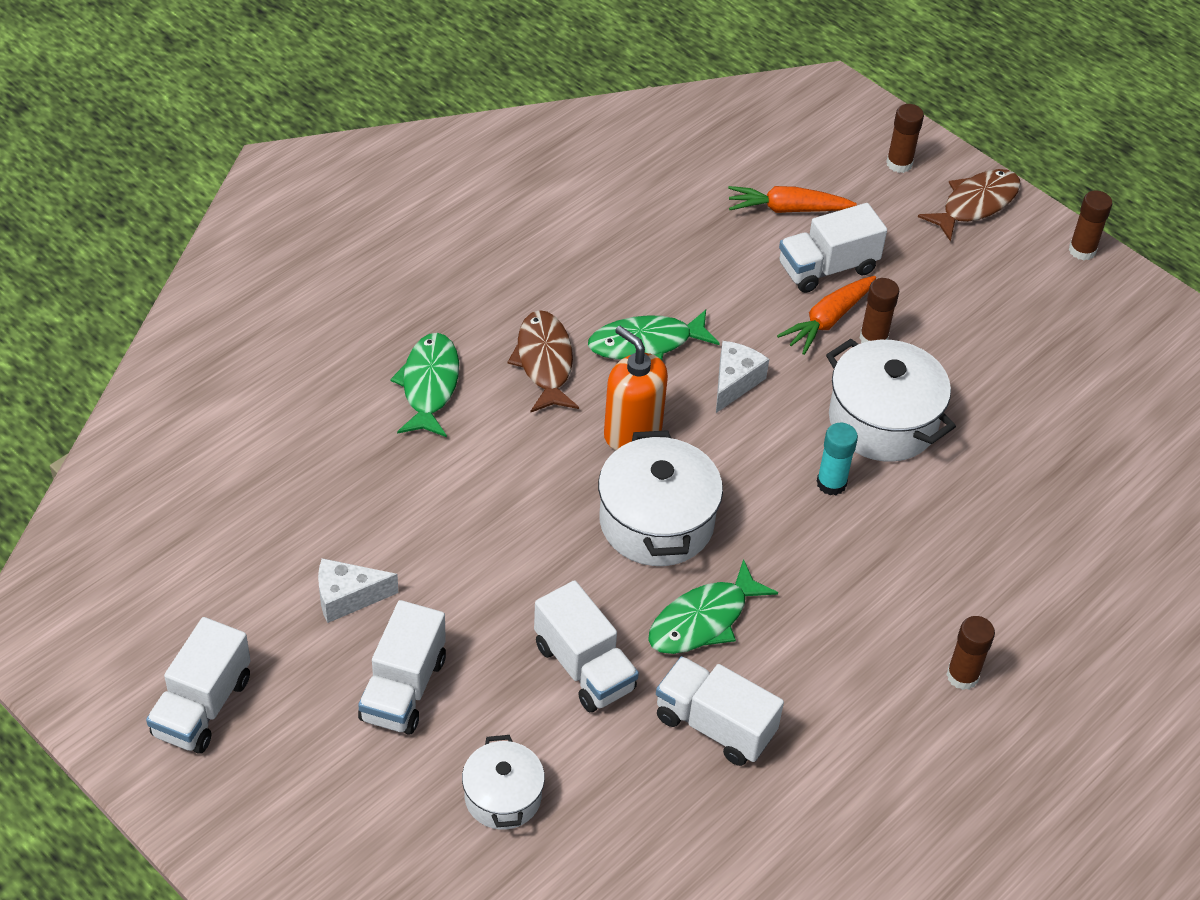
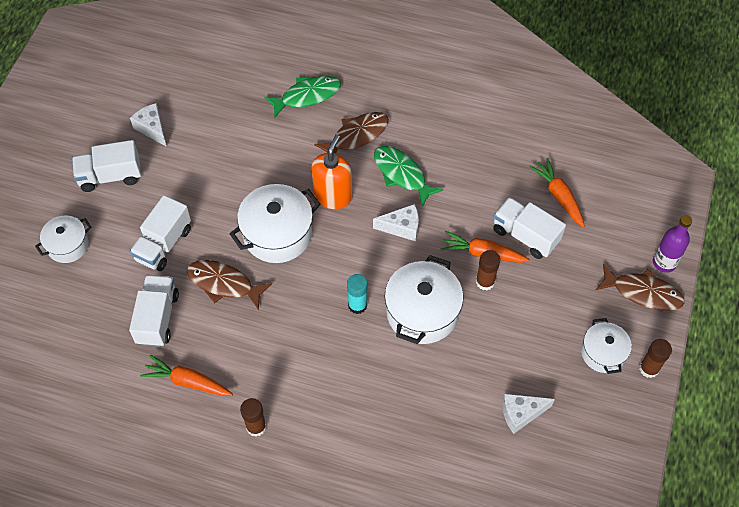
camera: 65 degrees right, 10 degrees up
(202, 707) = (60, 106): white truck -> none
(703, 620) = (224, 284): green fish -> brown fish
(846, 729) = (187, 381): none -> orange carrot
(899, 163) = (645, 237): brown glue stick -> none
(945, 166) = (664, 262): none -> purple bottle
(1039, 279) = (603, 353): none -> white pot
(1083, 393) = (521, 414): none -> white cheese

